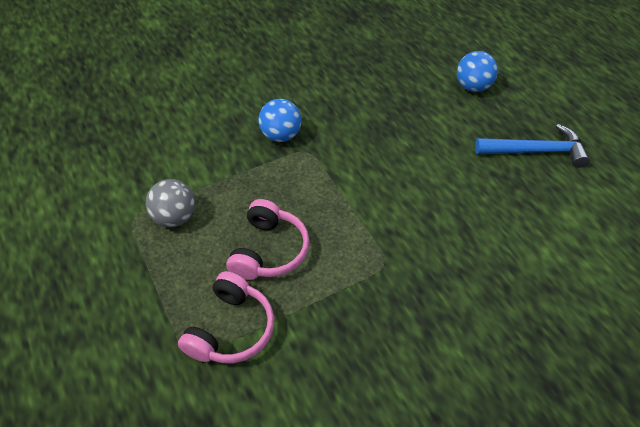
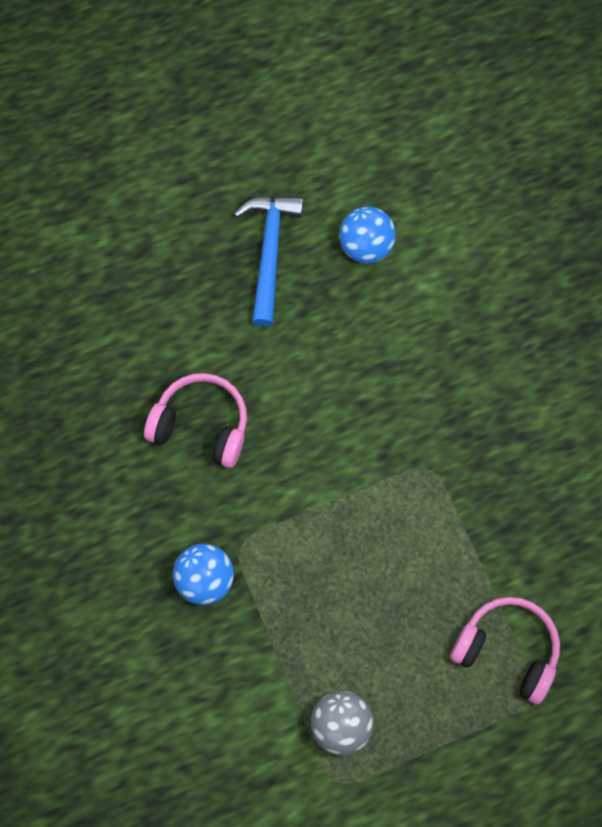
camera: 85 degrees left, 20 degrees up
(269, 251) = (402, 603): pink headphones -> pink headphones (201, 425)
(472, 87) = (137, 301): blue ball -> blue ball (366, 246)

